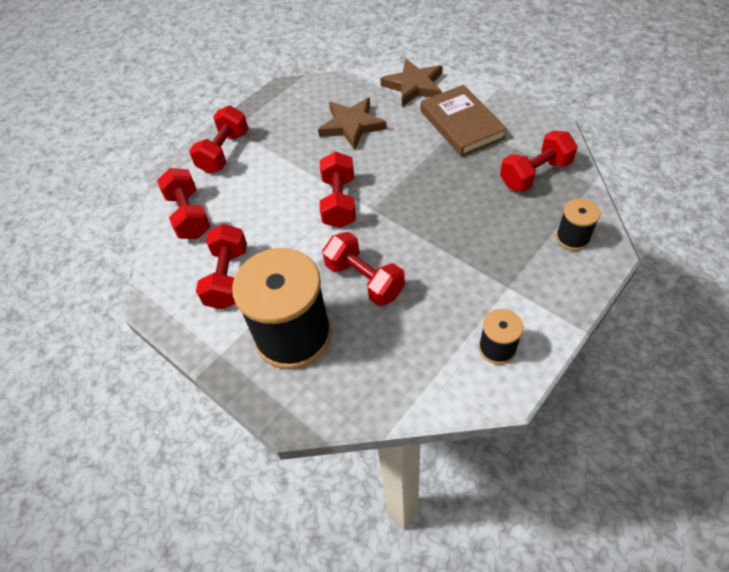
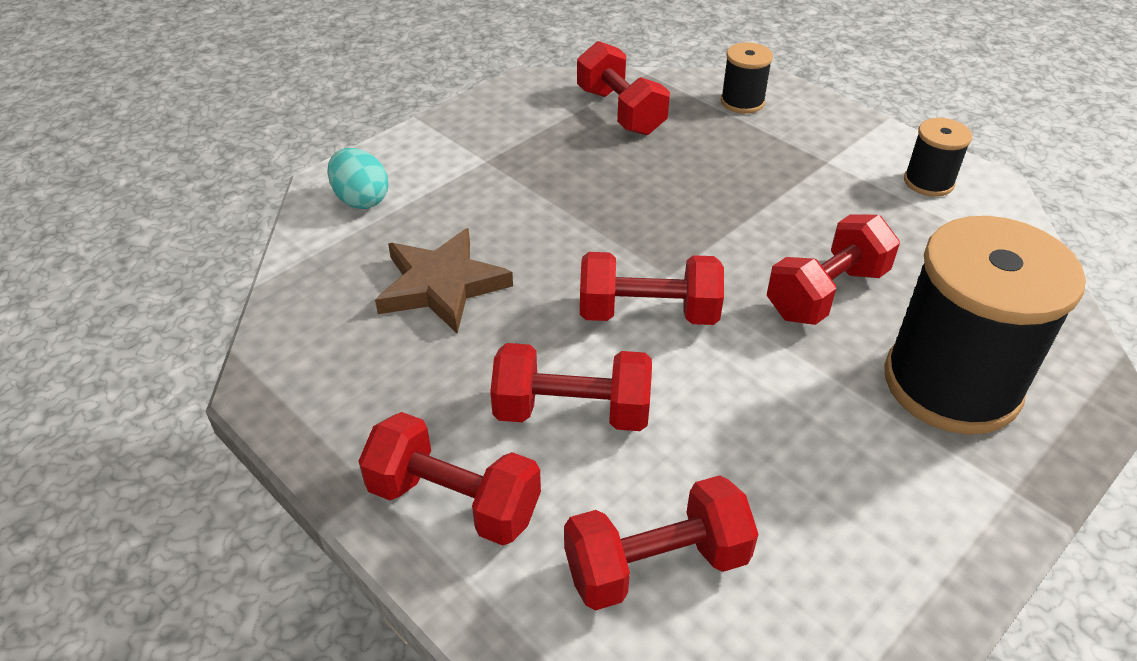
camera: 90 degrees left, 10 degrees down
(228, 278) = (835, 481): red dumbbell -> red dumbbell (572, 411)
(414, 86) = (361, 199): brown star -> turquoise egg
(461, 124) = (489, 160): brown book -> none

